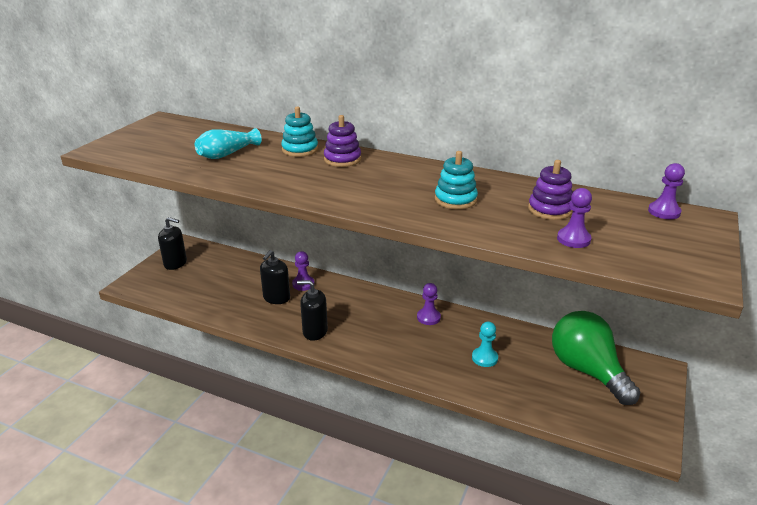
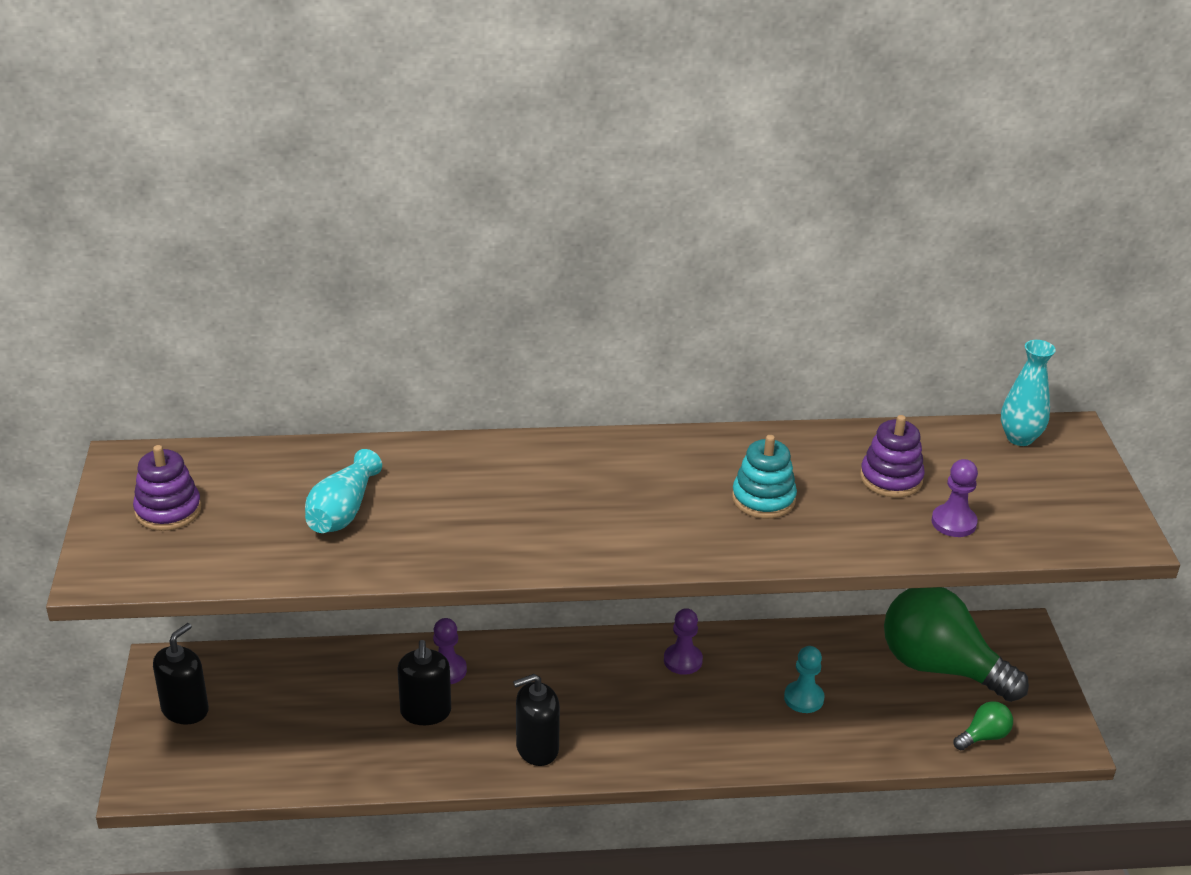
camera: 30 degrees left, 5 degrees up
(175, 263) = (185, 709): black soap dispenser -> black soap dispenser turned 45 degrees counterclockwise
(300, 149) = (450, 464): turquoise stacking toy -> none
(342, 159) = (536, 466): purple stacking toy -> purple stacking toy (168, 510)
(590, 418) = (984, 736): none -> green light bulb
(664, 212) = (1019, 438): purple pawn -> turquoise vase

